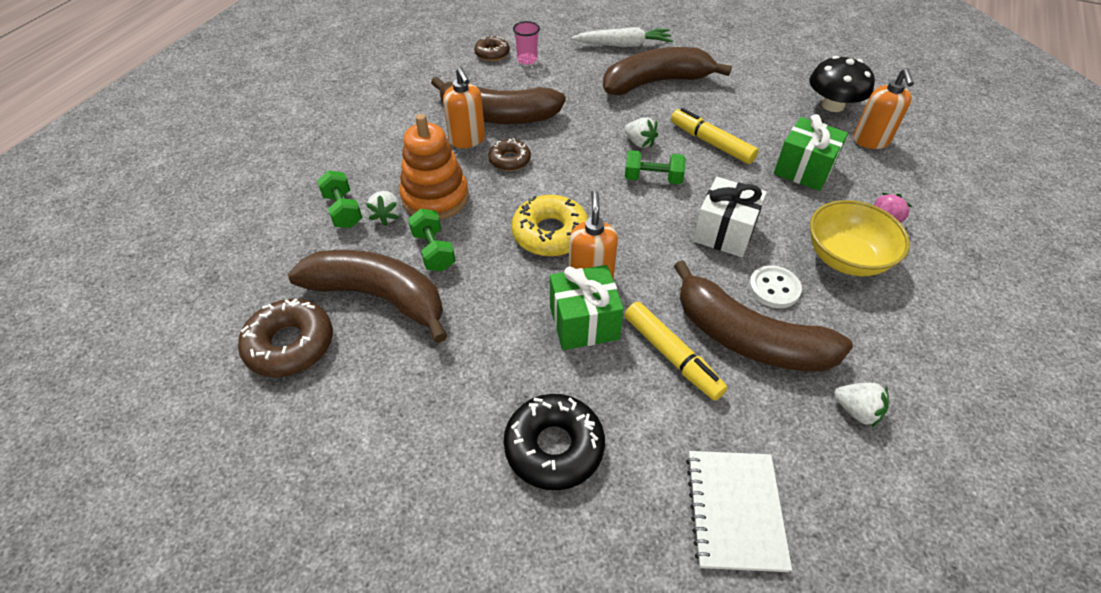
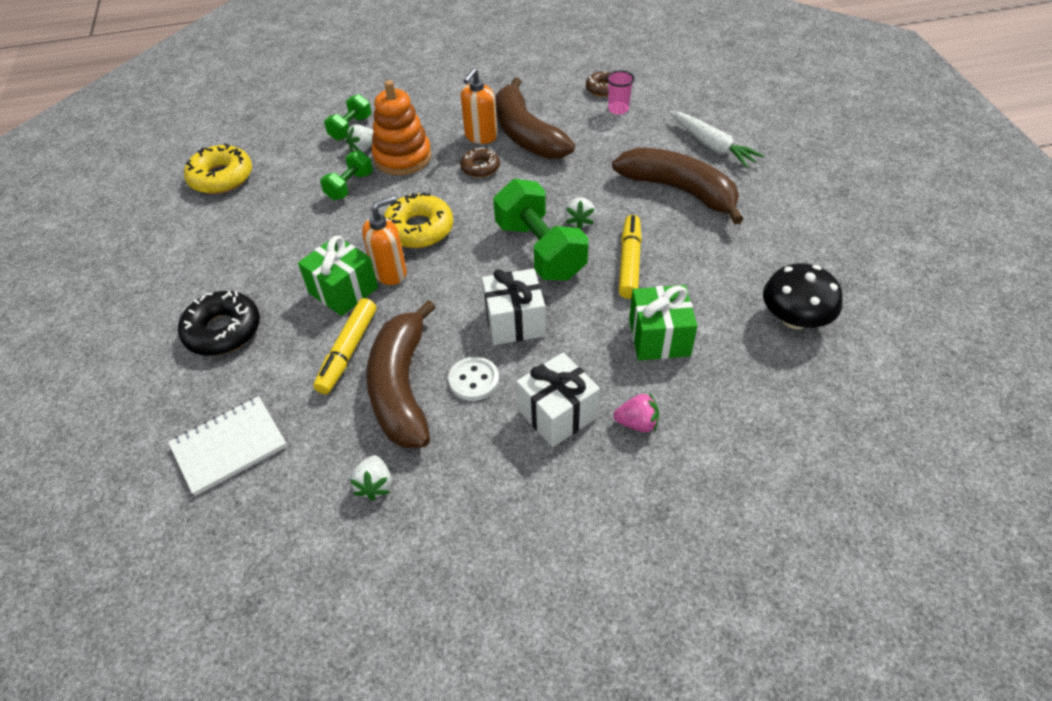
camera: 55 degrees right, 0 degrees up
(290, 345) = (221, 177): brown donut -> yellow donut
(379, 297) = (287, 188): brown banana -> none
(652, 179) = (540, 250): green dumbbell -> green dumbbell, size x1.86
(845, 258) = (557, 413): yellow bowl -> white gift
(871, 141) = (765, 369): orange soap dispenser -> none

